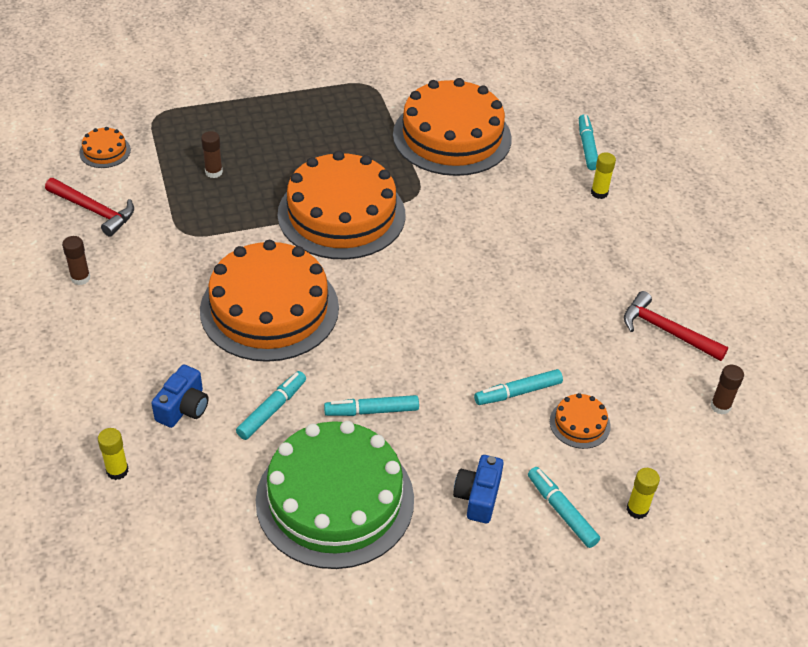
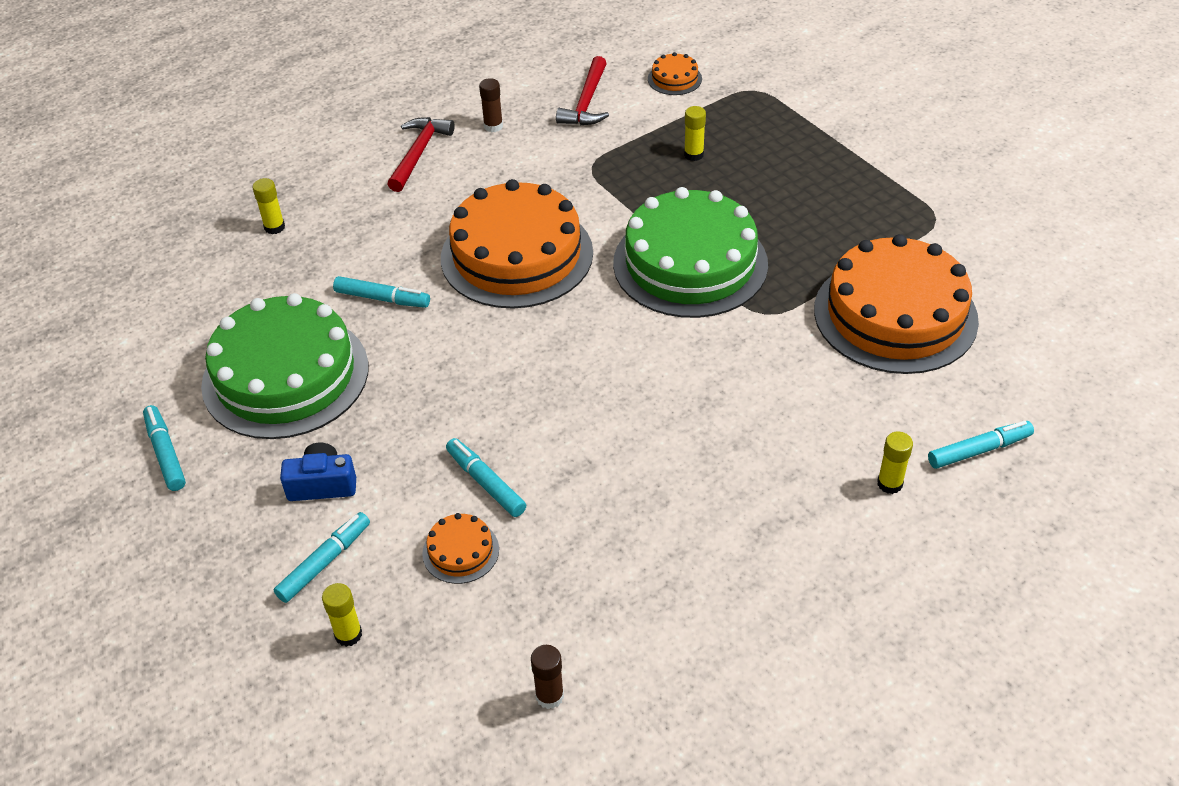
camera: 75 degrees right, 0 degrees up
(183, 408) = (362, 241): blue camera -> none
(214, 172) = (693, 155): brown glue stick -> yellow glue stick
(341, 214) = (690, 263): orange cake -> green cake
(372, 411) = (409, 370): turquoise marker -> turquoise marker (166, 454)
(666, 331) = (659, 611): red hammer -> red hammer (418, 153)

